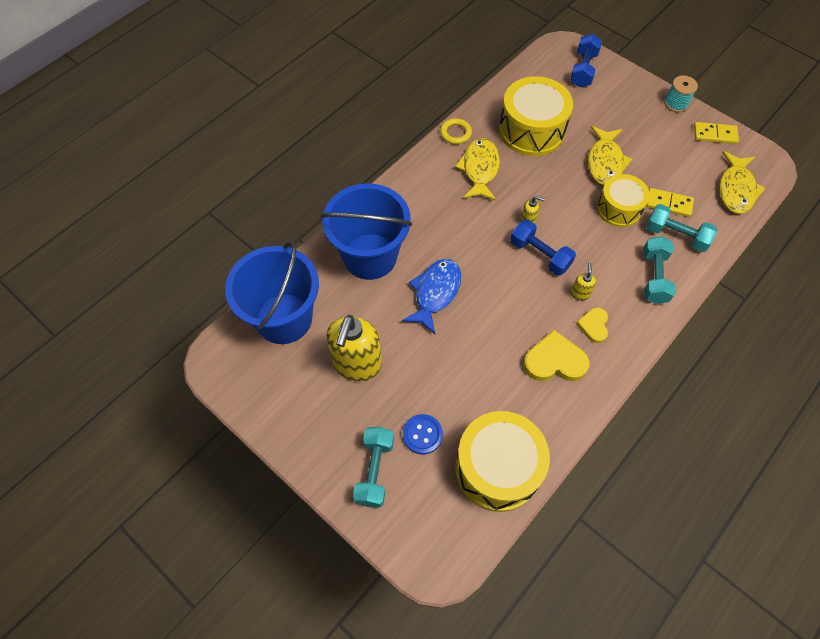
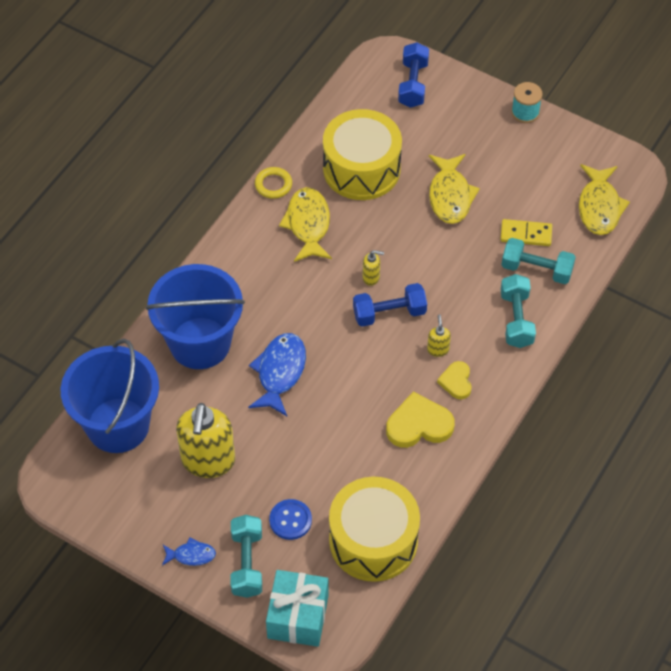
camera: 10 degrees left, 5 degrees down
(324, 454) = (191, 555): none -> blue fish
(413, 535) = (298, 616): none -> turquoise gift
(540, 255) = (389, 313): blue dumbbell -> blue dumbbell turned 45 degrees counterclockwise
(619, 208) = (471, 248): yellow drum -> none
(715, 134) = (572, 144): yellow domino -> none

